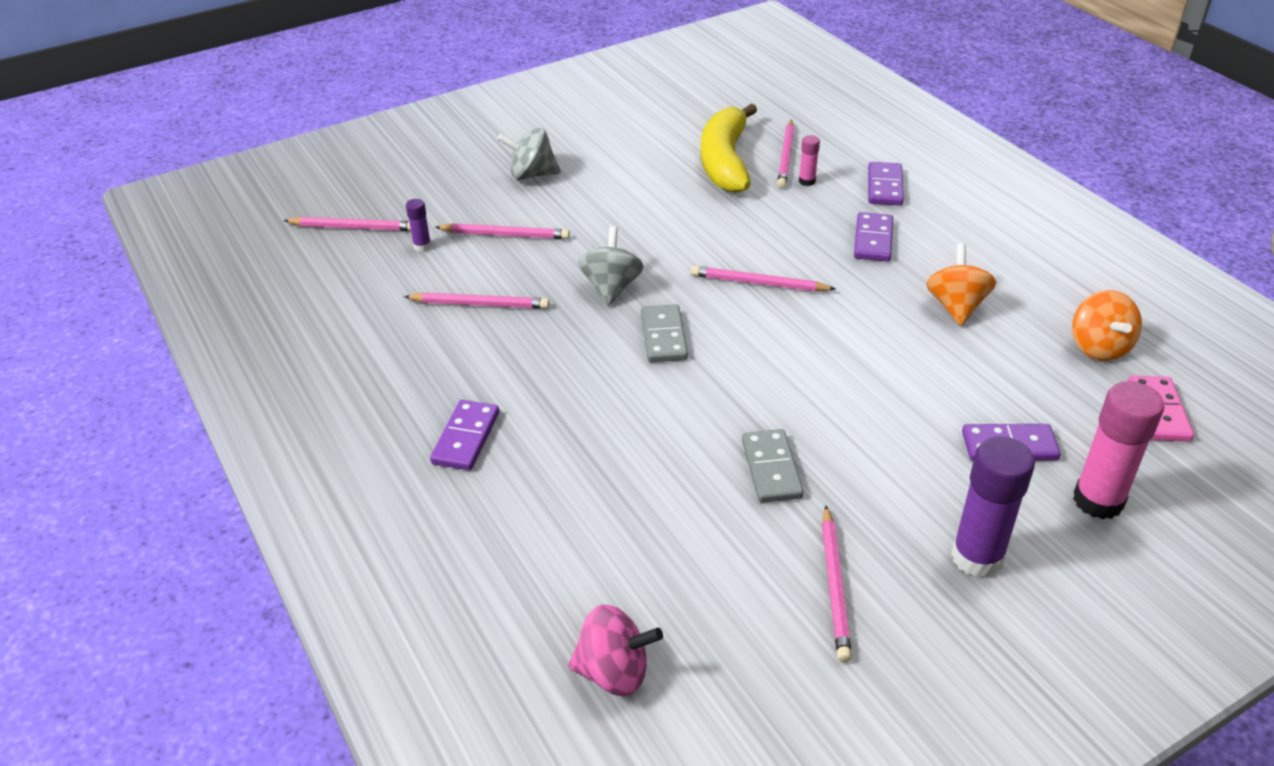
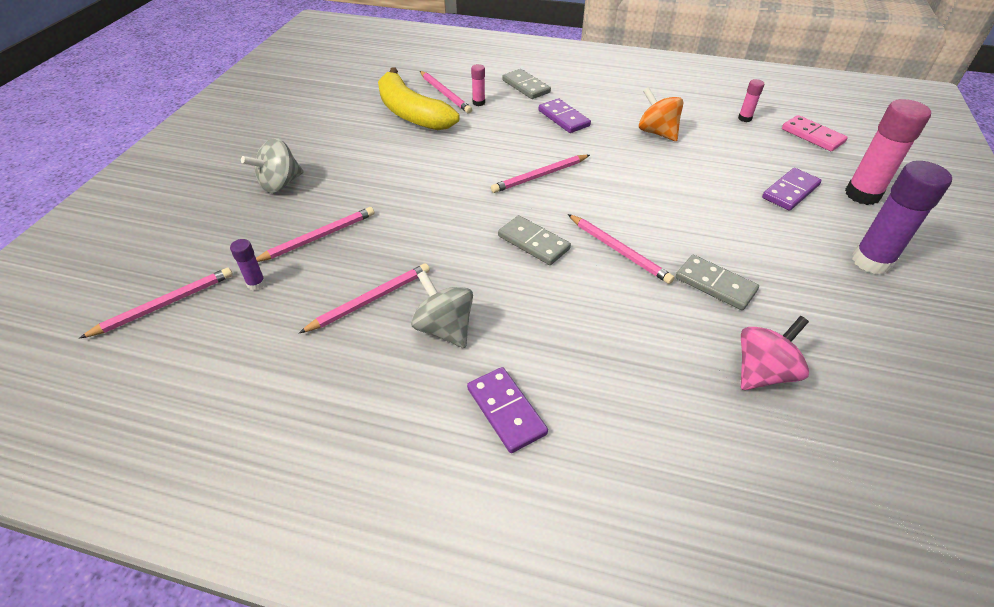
camera: 45 degrees left, 5 degrees up
(611, 287) = (452, 230): grey spinning top -> grey spinning top (444, 328)
(614, 672) = (849, 501): pink spinning top -> pink spinning top (762, 372)
(834, 585) = (848, 331): pink pencil -> pink pencil (618, 250)
(884, 186) = (526, 86): purple domino -> grey domino
(1099, 347) = (744, 118): orange spinning top -> pink glue stick

